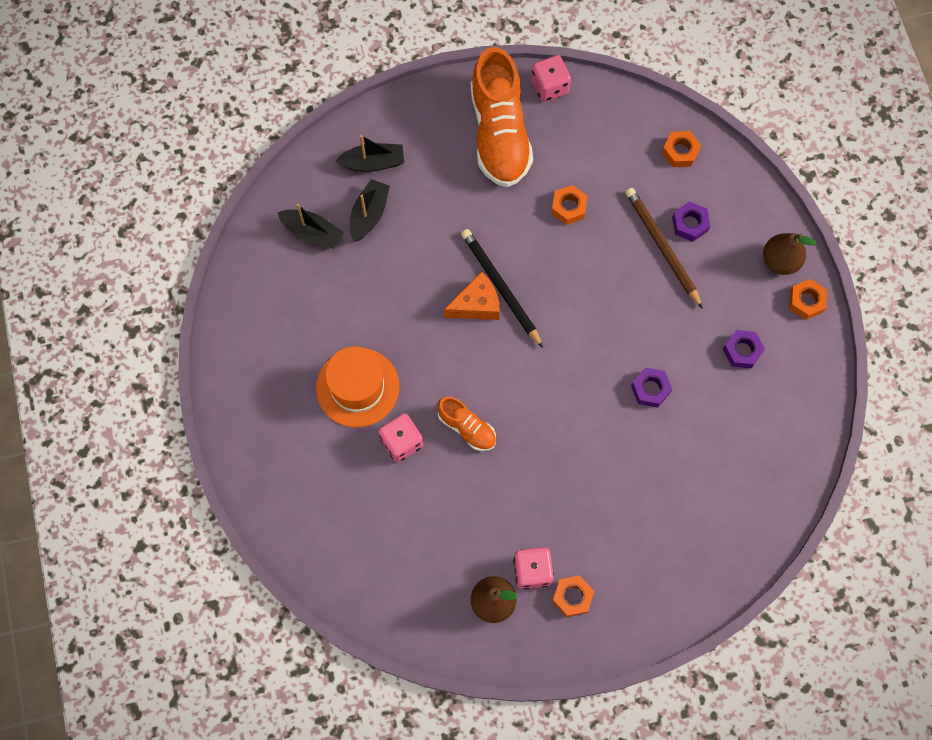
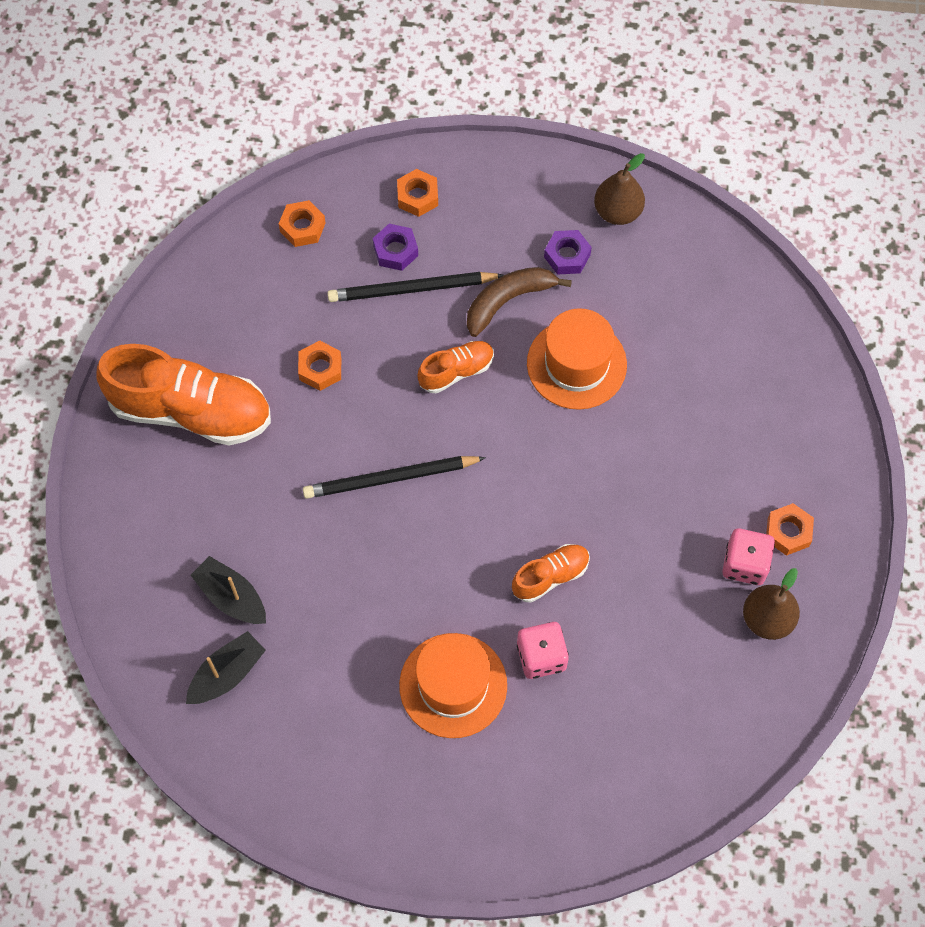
camera: 70 degrees left, 5 degrees down
(373, 163) = (163, 569): black boat -> none
(476, 305) = (401, 513): orange cheese -> none
(549, 87) = (155, 334): pink dice -> none
(607, 303) = (456, 371): none -> orange shoe
(650, 389) = (576, 364): purple nut -> orange hat
(662, 247) = (412, 289): brown pencil -> black pencil
(683, 320) = (508, 301): none -> brown banana
(780, 261) = (477, 179): brown pear -> brown pear (617, 212)
(806, 301) = (534, 172): orange nut -> orange nut (417, 196)

